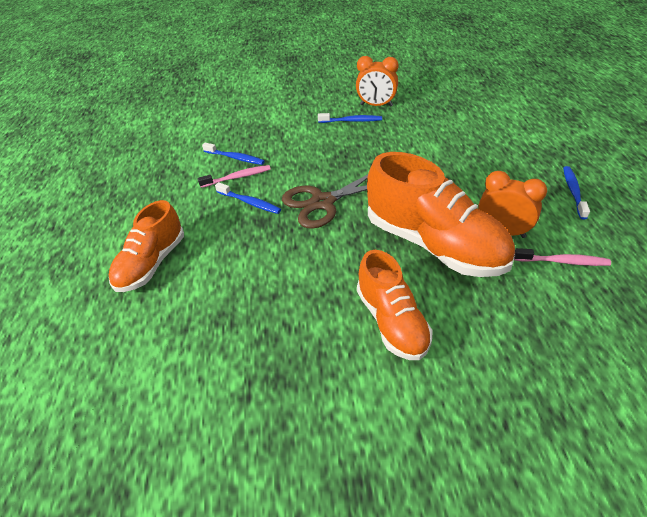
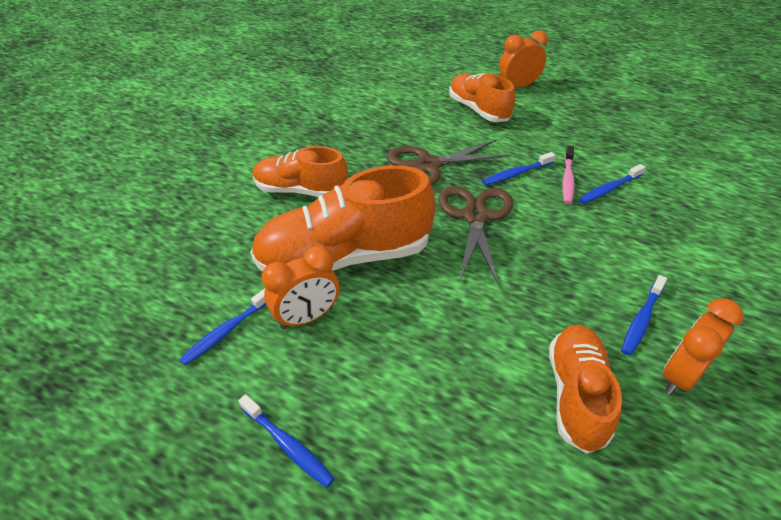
camera: 120 degrees right, 0 degrees up
(83, 254) = (518, 86): none -> orange clock
(278, 254) = (428, 165): none -> brown scissors
(423, 125) = (576, 394): none -> orange shoe
(563, 261) = (226, 331): pink toothbrush -> blue toothbrush

